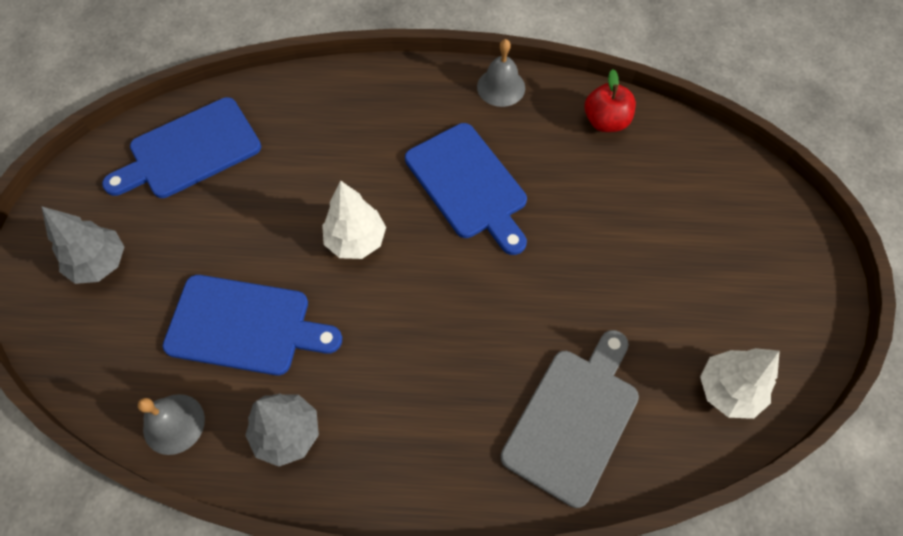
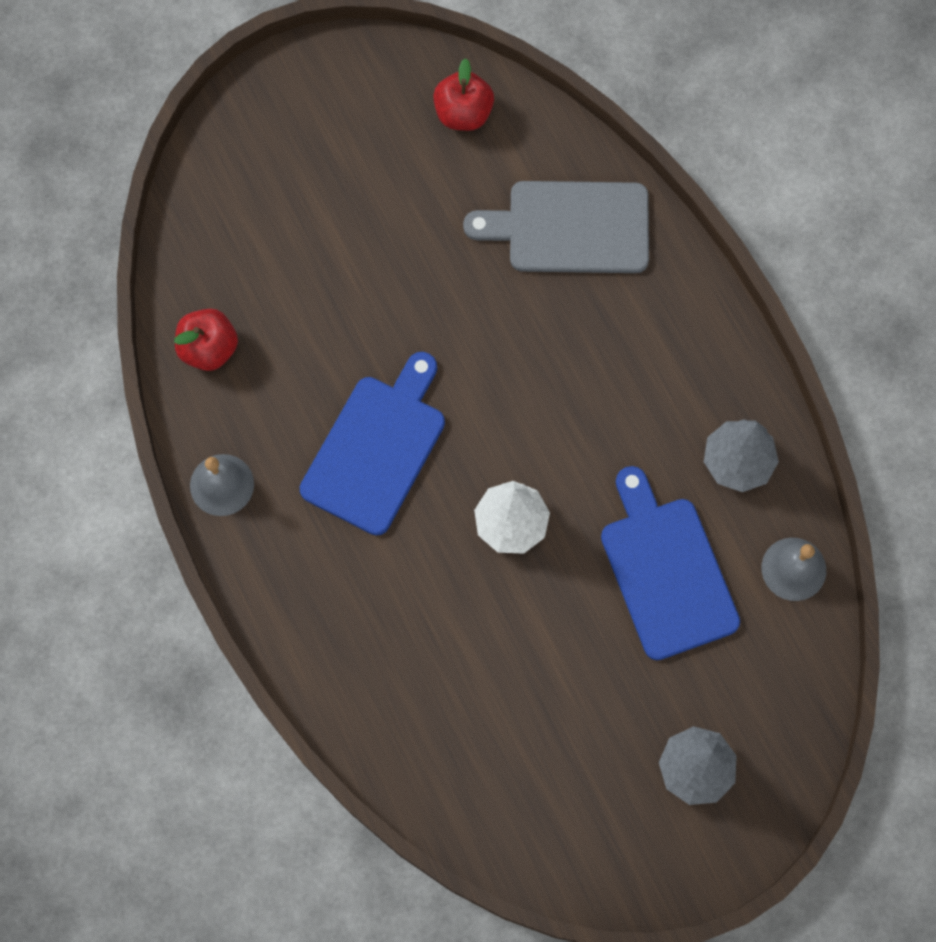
camera: 120 degrees left, 10 degrees up
(190, 150) = (510, 779): blue cutting board -> none
(728, 390) = (463, 113): white tree -> red apple

